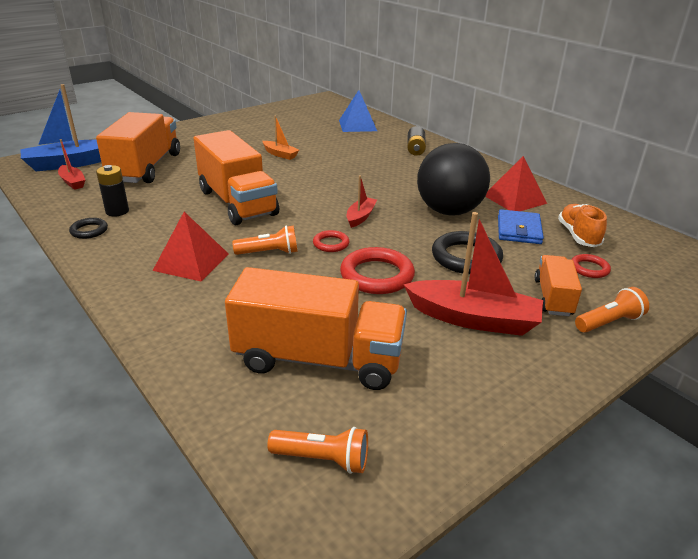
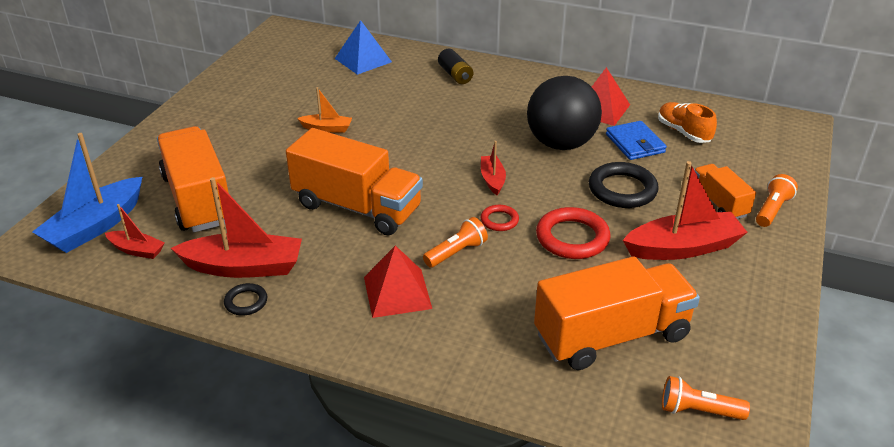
camera: 30 degrees left, 5 degrees up
(117, 211) = (244, 267): black battery -> red boat
(322, 459) = (698, 411): orange flashlight -> orange flashlight turned 150 degrees counterclockwise
(589, 269) = (719, 164): red ring -> none

